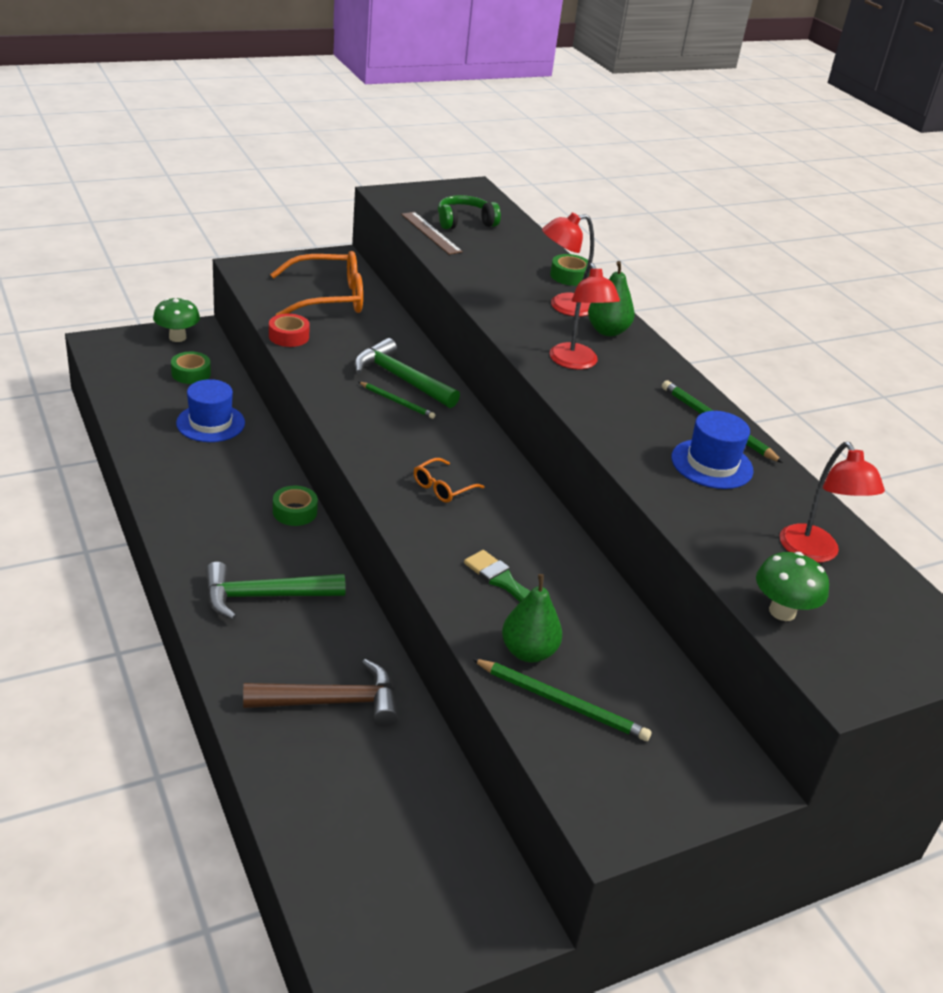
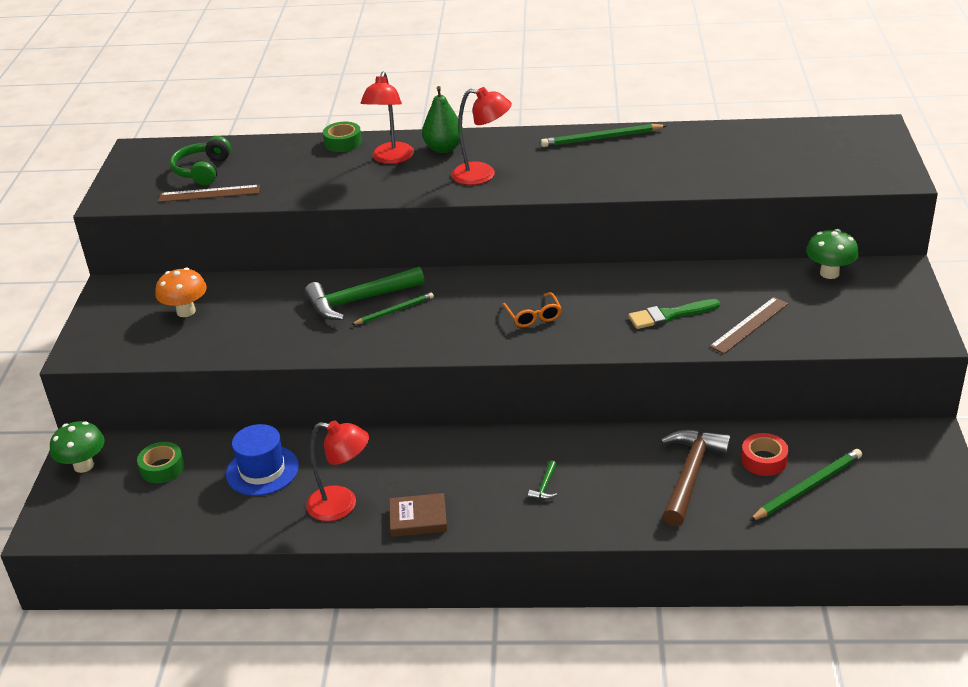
camera: 55 degrees left, 0 degrees up
(185, 526) = (418, 518): none -> brown book
(264, 596) = (545, 486): green hammer -> green hammer, size x0.41
(289, 336) = (239, 351): red tape -> red tape (764, 460)
(295, 512) = (438, 443): green tape -> none
(329, 298) = (186, 311): orange glasses -> orange mushroom
(528, 652) = (749, 325): green pear -> brown ruler
(562, 702) = (806, 324): green pencil -> green pencil (807, 487)
(712, 464) = (650, 155): blue hat -> none
(782, 611) = (822, 177): green mushroom -> green mushroom (829, 273)
(814, 552) = (766, 147): red lamp -> red lamp (342, 505)

